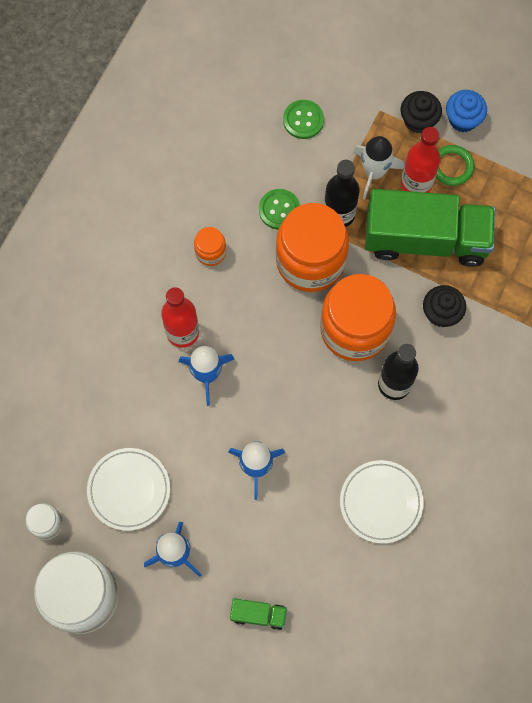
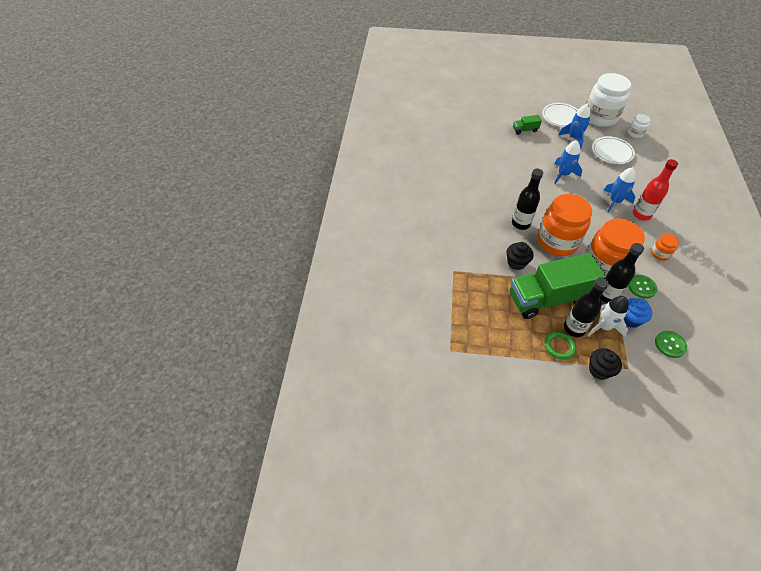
camera: 160 degrees right, 20 degrees down
(381, 502) = (497, 178): white plate -> white plate (561, 117)
(416, 183) = (574, 328): red bottle -> black bottle
(463, 119) = (571, 381): blue cupcake -> blue cupcake (630, 319)

